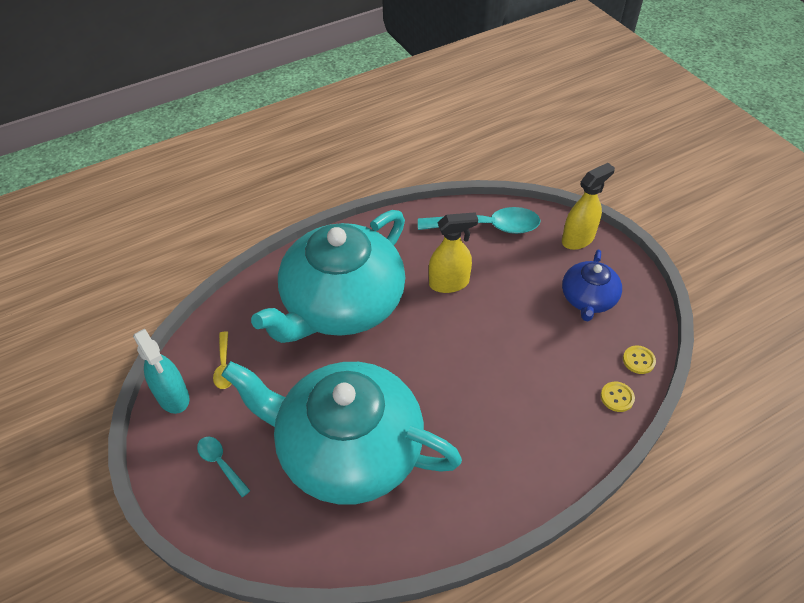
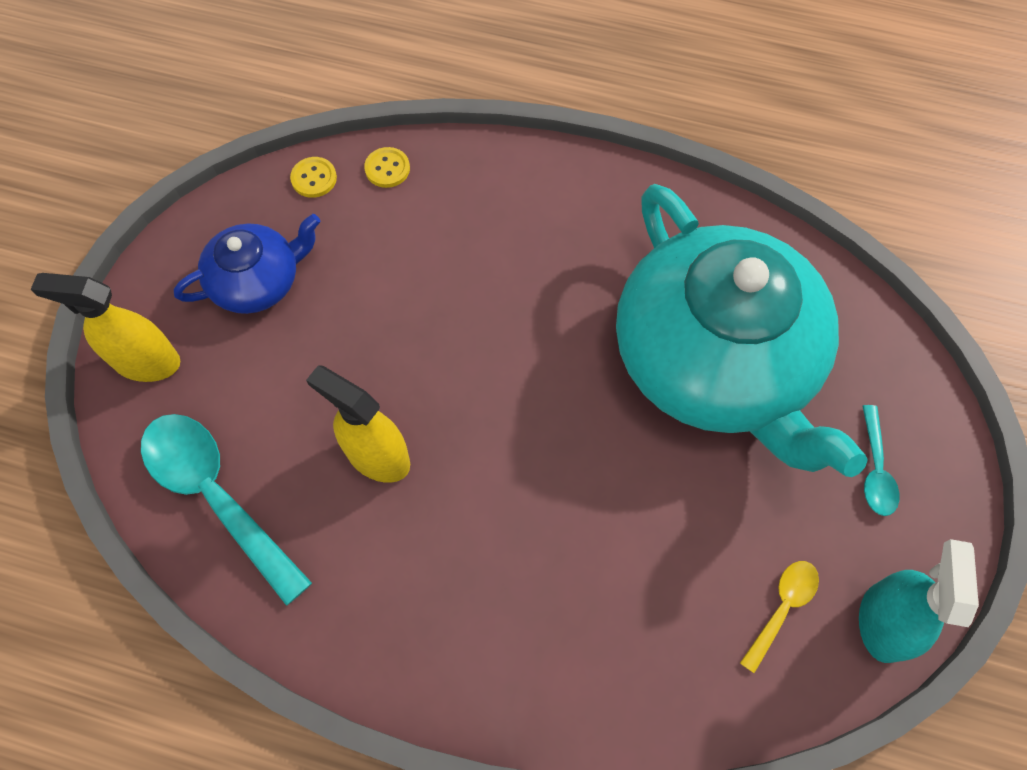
camera: 135 degrees left, 15 degrees up
(342, 304) = (544, 560): turquoise teapot -> none

